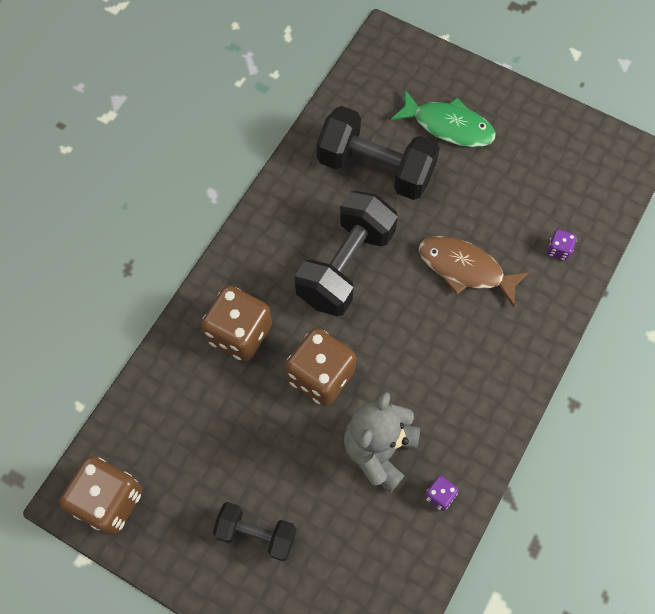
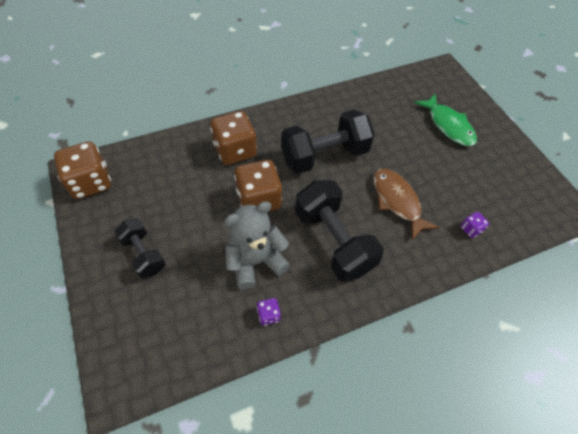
camera: 35 degrees right, 10 degrees down
(375, 168) = (385, 121): black dumbbell -> black dumbbell (333, 241)

